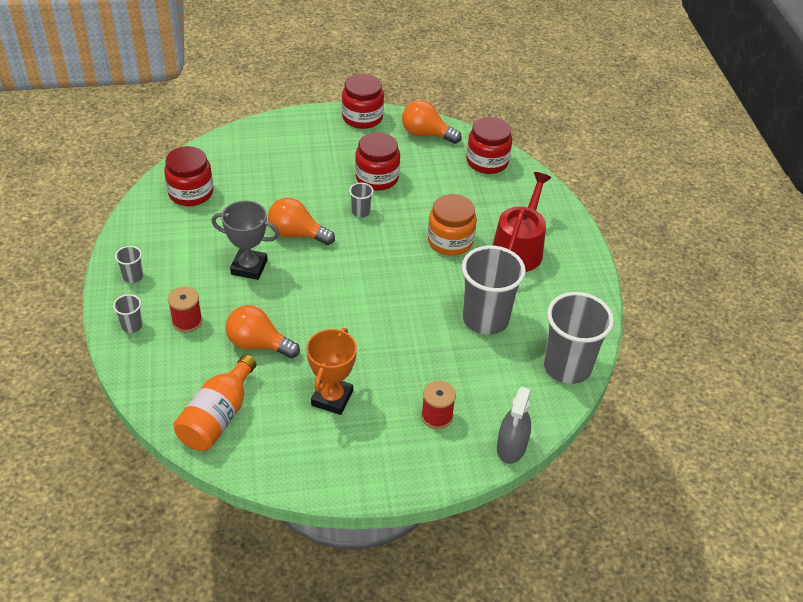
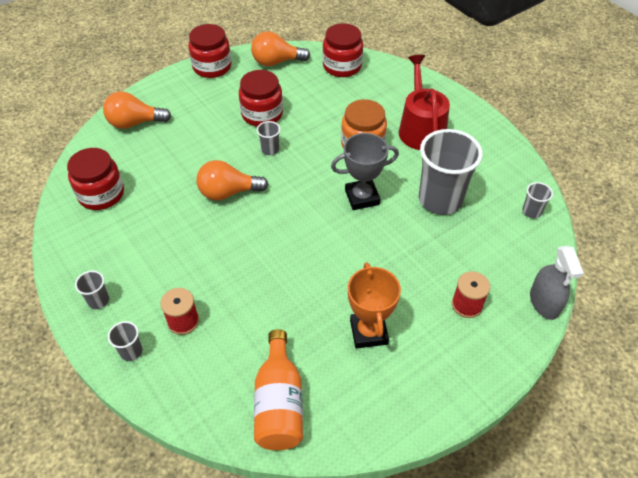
camera: 25 degrees left, 5 degrees up
(249, 267) = (206, 242): grey trophy -> grey trophy (362, 197)
(258, 344) = (266, 312): orange light bulb -> orange light bulb (134, 123)
(567, 366) = (531, 211): grey cup -> grey cup, size x0.43

